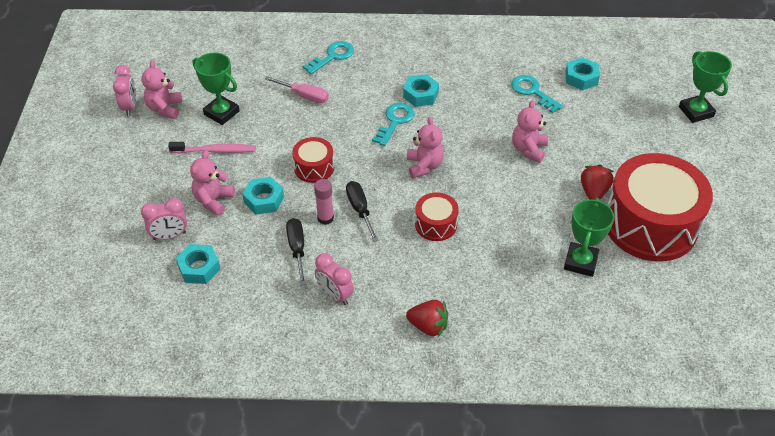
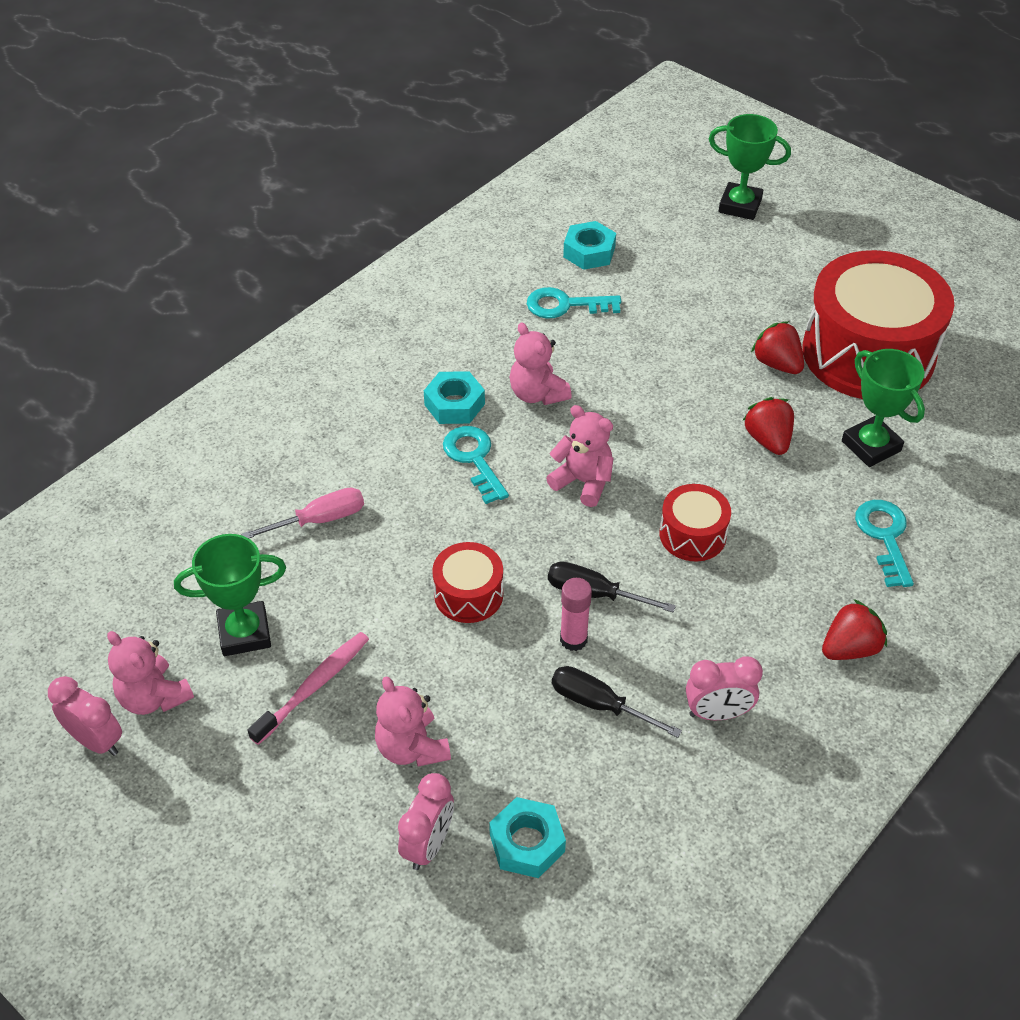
camera: 50 degrees left, 0 degrees up
(264, 200) = (471, 687): turquoise nut -> none
(332, 56) = (278, 443): turquoise key -> turquoise key (885, 537)
(528, 149) = (655, 372): pink teddy bear -> pink teddy bear (537, 394)
(534, 218) = (768, 440): none -> red strawberry

